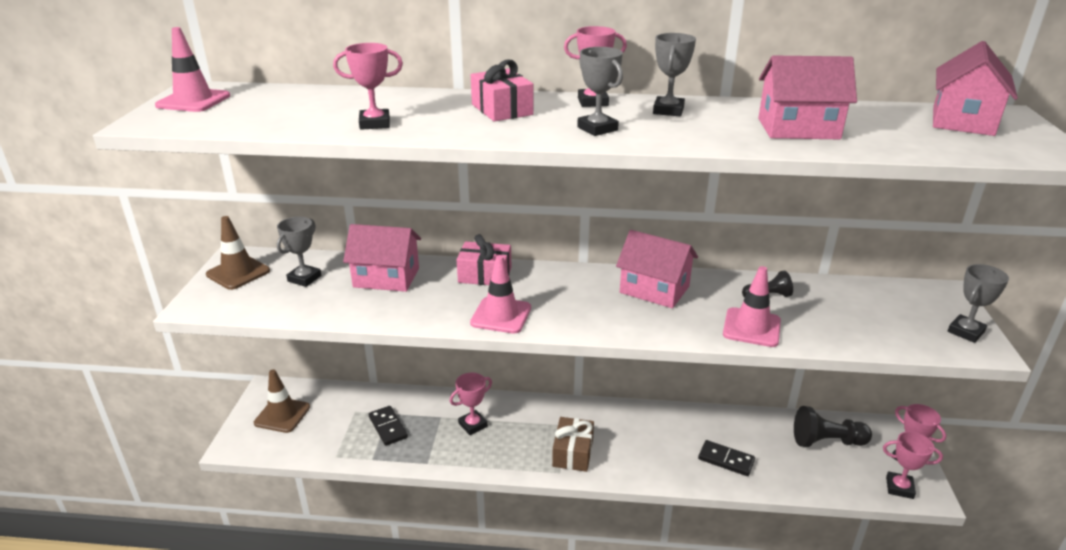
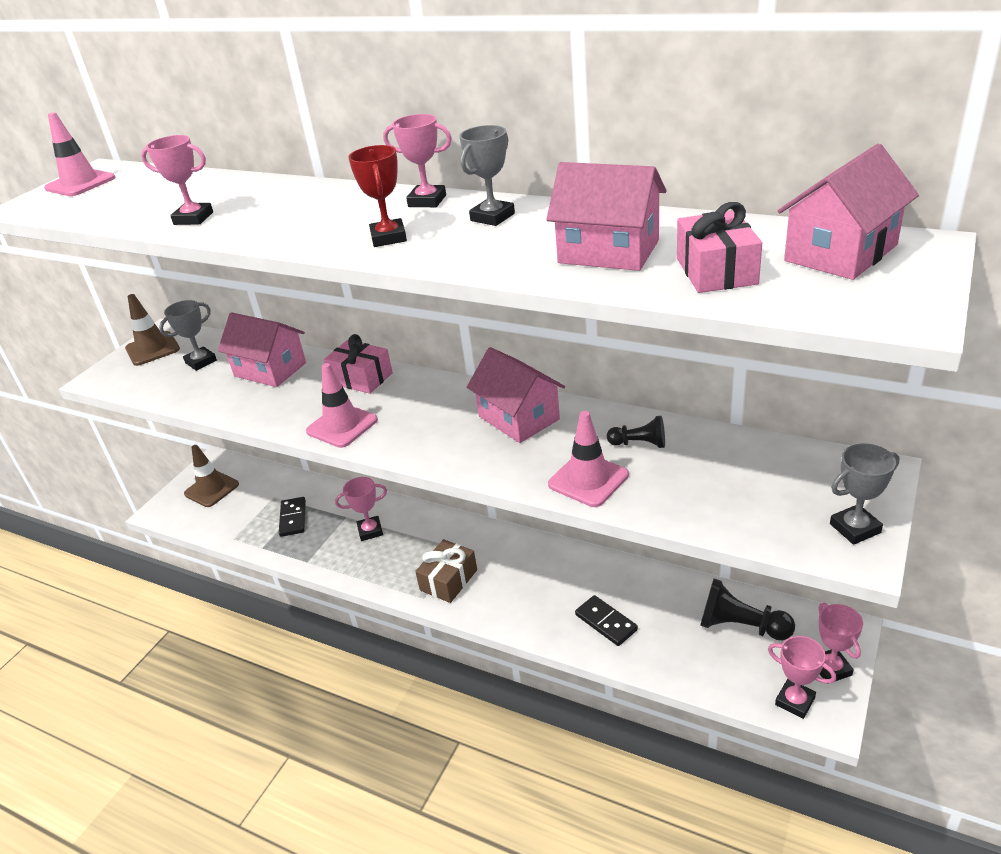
camera: 25 degrees right, 5 degrees up
(502, 109) = (326, 207): pink gift -> pink gift (716, 271)
(597, 129) = (388, 238): grey trophy -> red trophy

